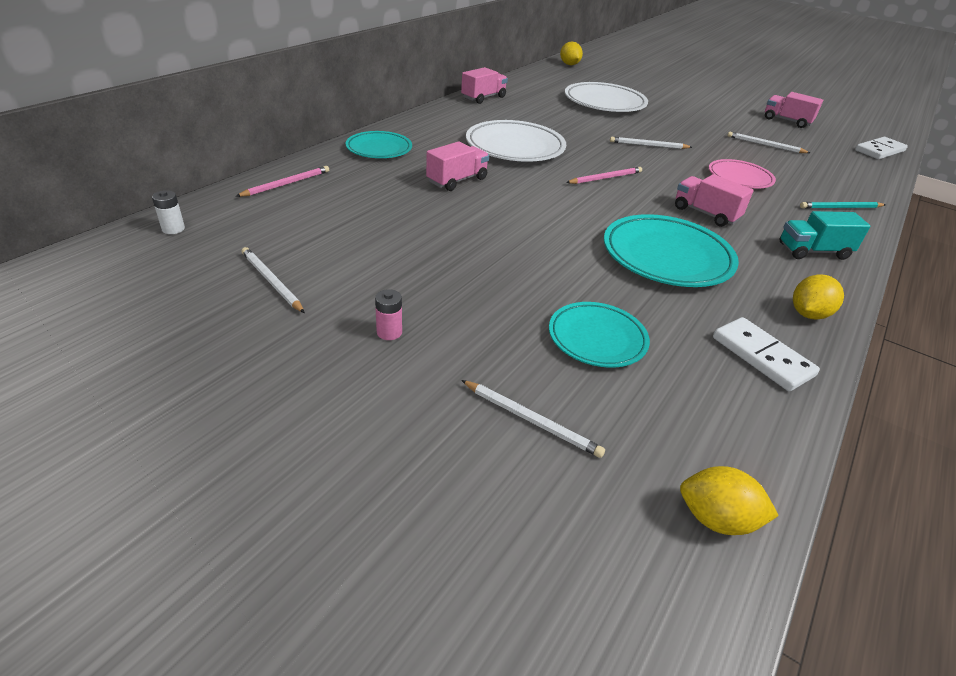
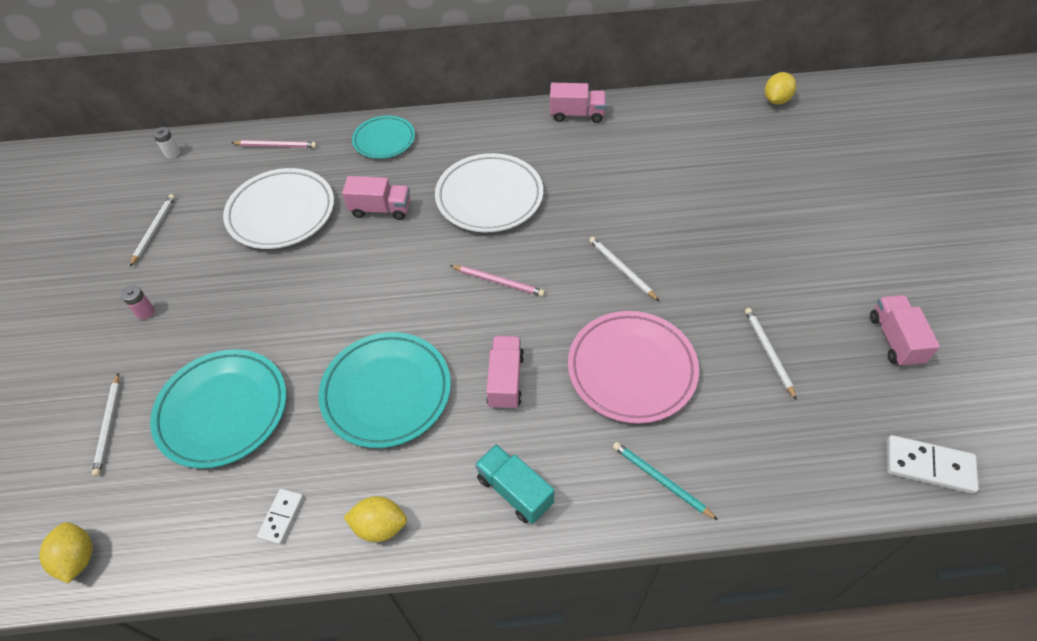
camera: 55 degrees right, 15 degrees up
(597, 338) = (223, 411): turquoise plate -> turquoise plate, size x1.60
(604, 103) = (696, 183): white plate -> white plate (281, 213)
(739, 178) = (631, 370): pink plate -> pink plate, size x1.60
(762, 356) = (281, 517): white domino -> white domino, size x0.62

